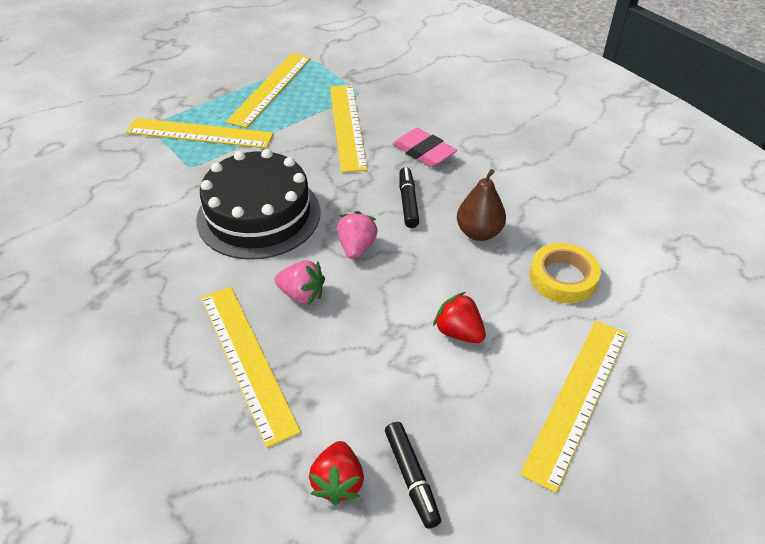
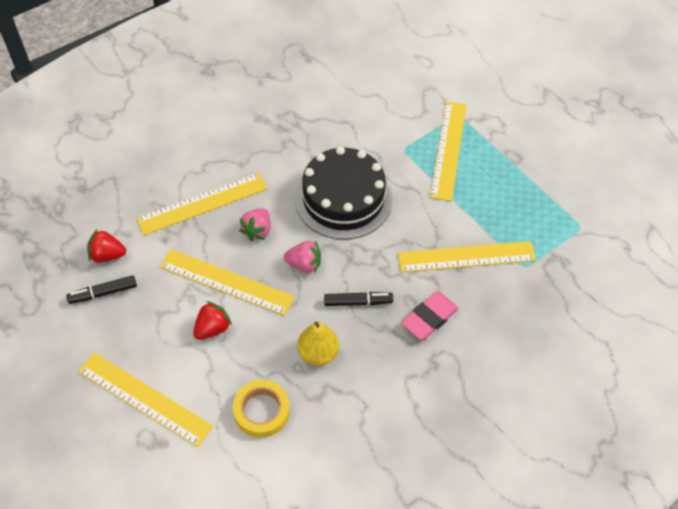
camera: 90 degrees right, 10 degrees up
(270, 88) = (523, 194): yellow ruler -> yellow ruler (226, 282)
(479, 233) = (318, 353): brown pear -> yellow pear

